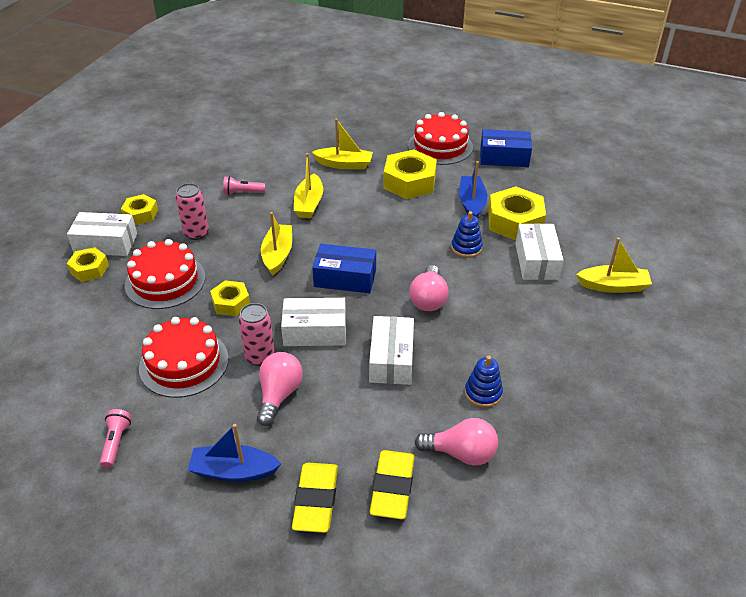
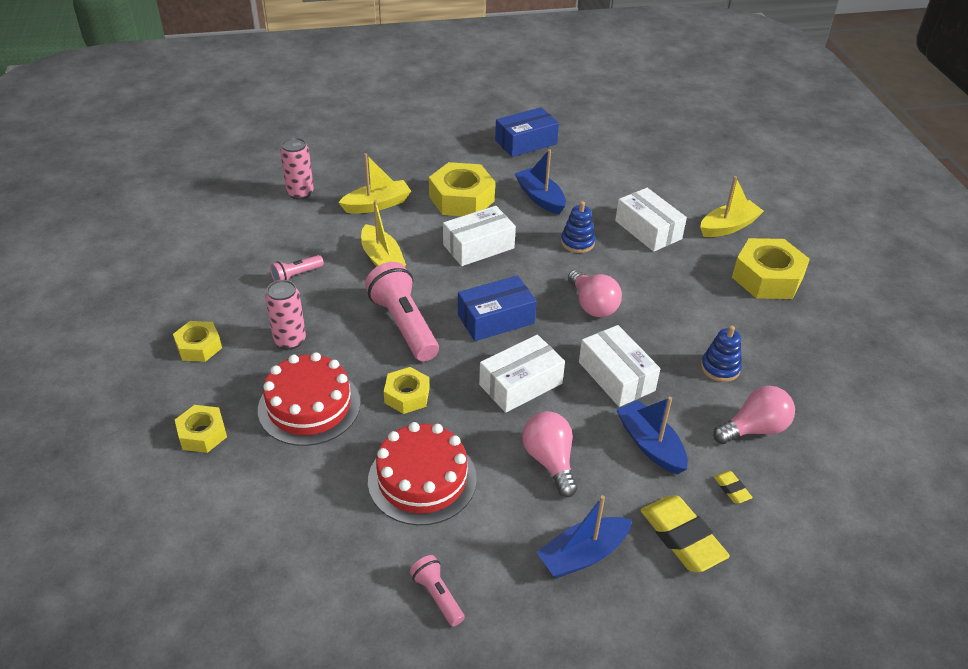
camera: 35 degrees left, 0 degrees up
(106, 243) = (191, 397): white box -> white box (478, 246)
(260, 357) = (493, 434): pink can -> pink can (300, 193)
(278, 254) = (404, 325): yellow boat -> pink flashlight
(364, 421) = (650, 445): none -> blue boat
(392, 488) = (731, 489): yellow eraser -> yellow eraser, size x0.47
(440, 146) = (455, 152): red cake -> none
(515, 221) = (595, 200): yellow nut -> yellow nut (767, 278)

